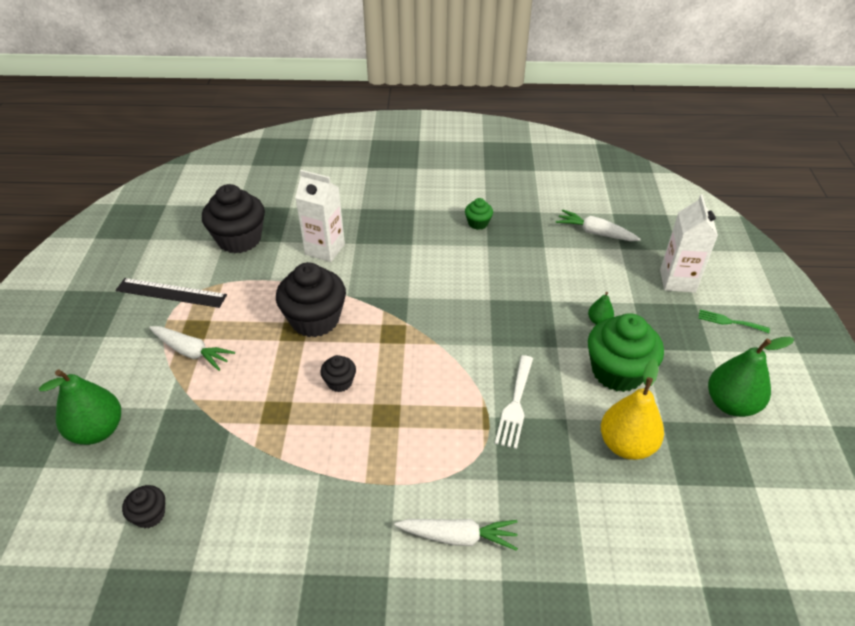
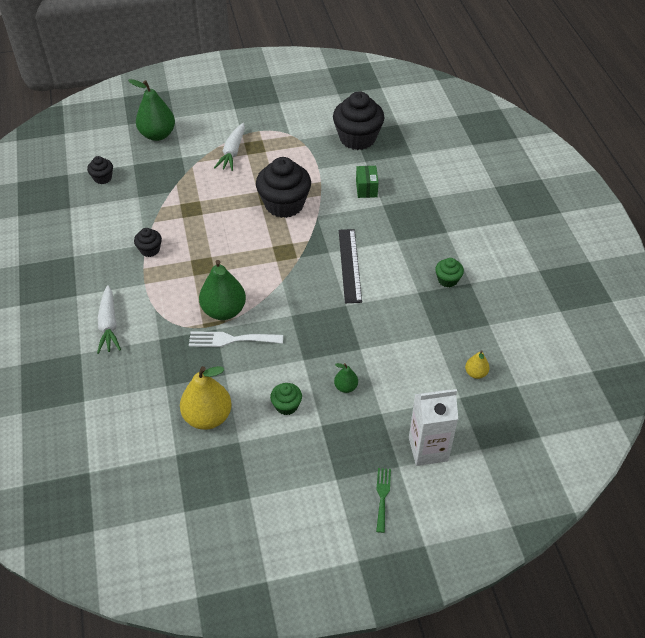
camera: 75 degrees right, 5 degrees up
(171, 293) = (285, 123): black ruler -> black ruler (349, 265)
(325, 249) = (366, 189): white carton -> green box
(339, 382) = (226, 234): black cupcake -> black cupcake (150, 250)
(595, 233) = (475, 373): white carrot -> yellow pear
(617, 371) = (286, 405): green cupcake -> green cupcake, size x0.48
(731, 404) = (271, 495): green pear -> green pear (224, 311)

